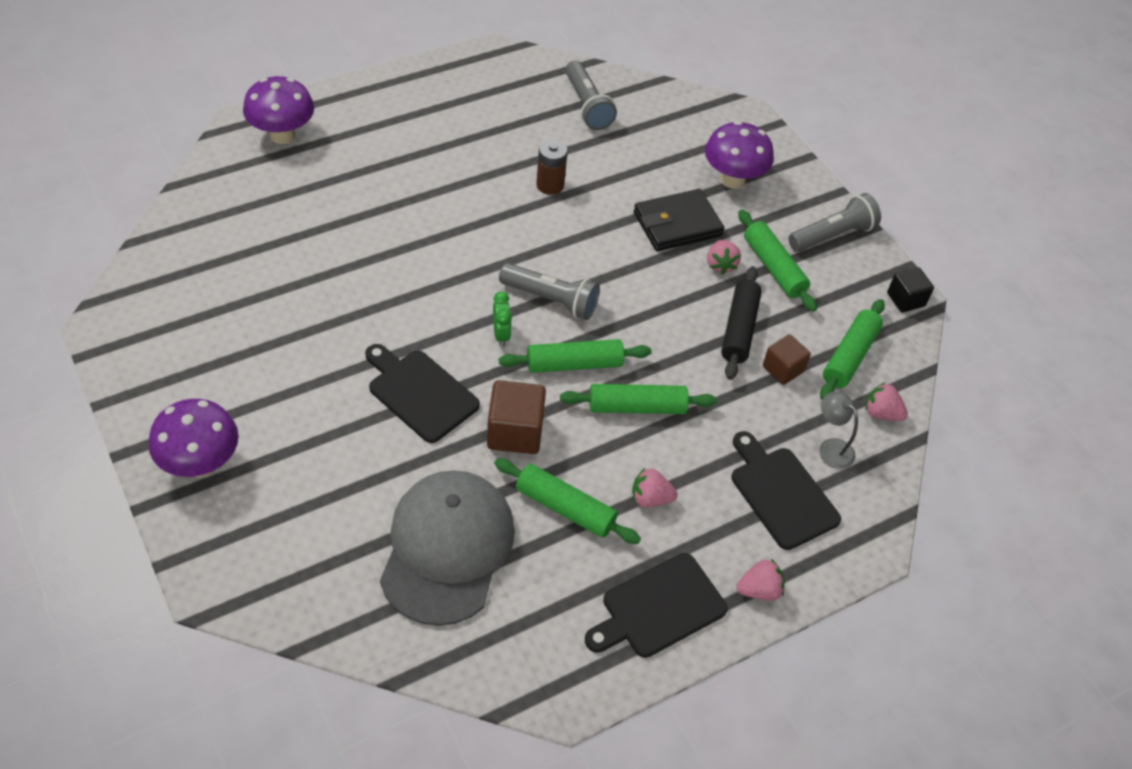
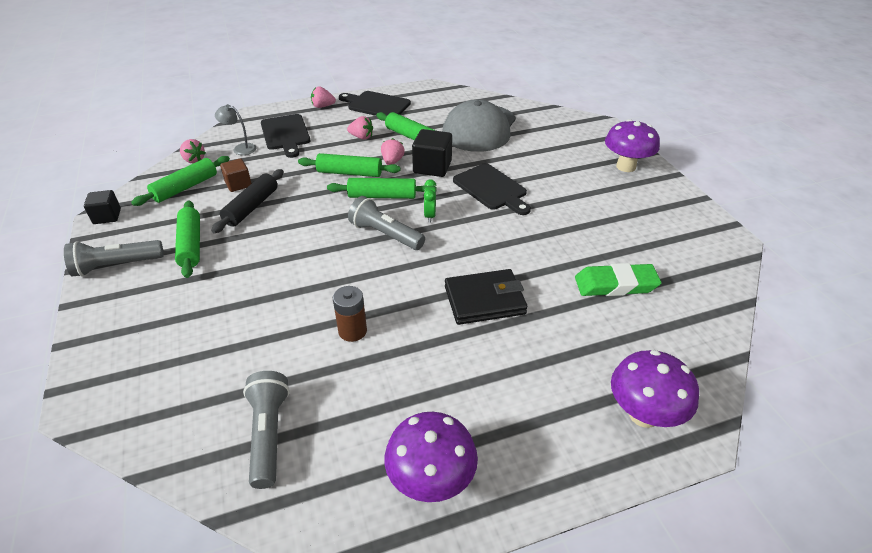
camera: 165 degrees left, 10 degrees down
(274, 252) = (615, 285): none -> green eraser
(515, 432) = (432, 167): brown cube -> black cube
(659, 608) = (376, 105): black cutting board -> black cutting board turned 135 degrees counterclockwise
(677, 224) = (248, 285): black wallet -> black wallet (484, 300)
(720, 265) = (234, 249): pink strawberry -> pink strawberry (392, 161)
(732, 179) = (163, 324): purple mushroom -> purple mushroom (431, 480)
(831, 448) = (240, 148): grey lamp -> grey lamp turned 135 degrees clockwise

